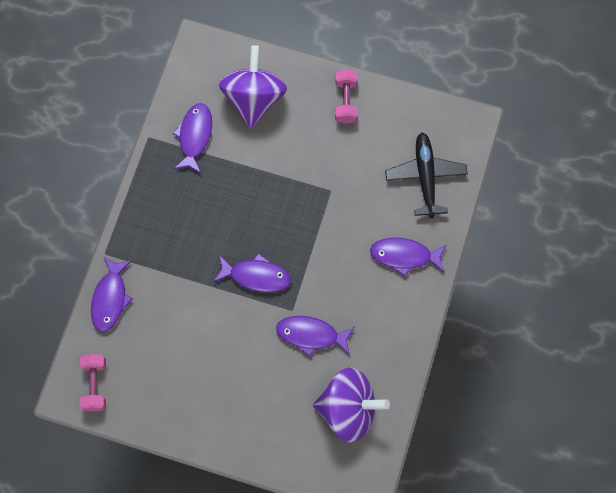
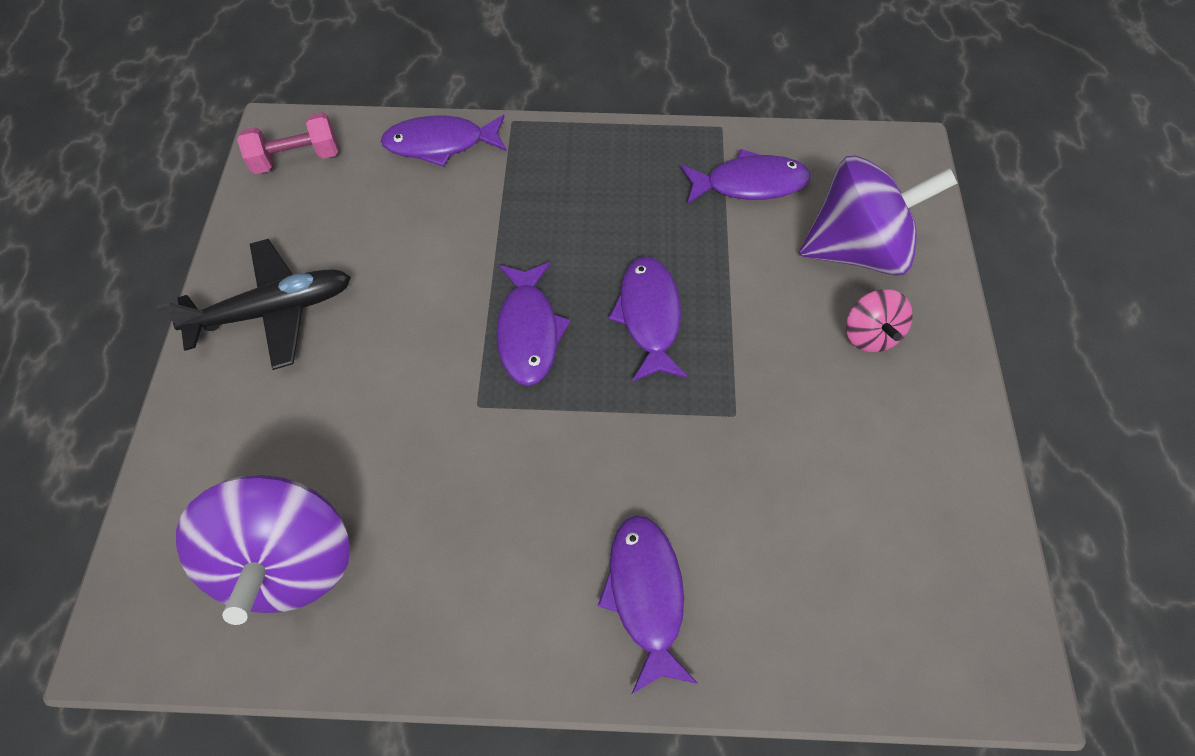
camera: 75 degrees right, 10 degrees down
(305, 113) = (869, 334): none -> pink spinning top
(311, 335) = (434, 451): purple fish -> purple fish (649, 316)
(346, 101) = (927, 397): pink dumbbell -> none
(425, 177) = (838, 597): black plane -> black plane (273, 311)

